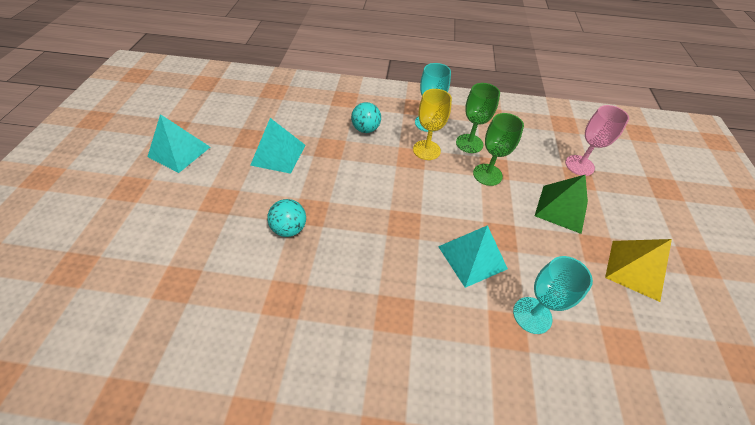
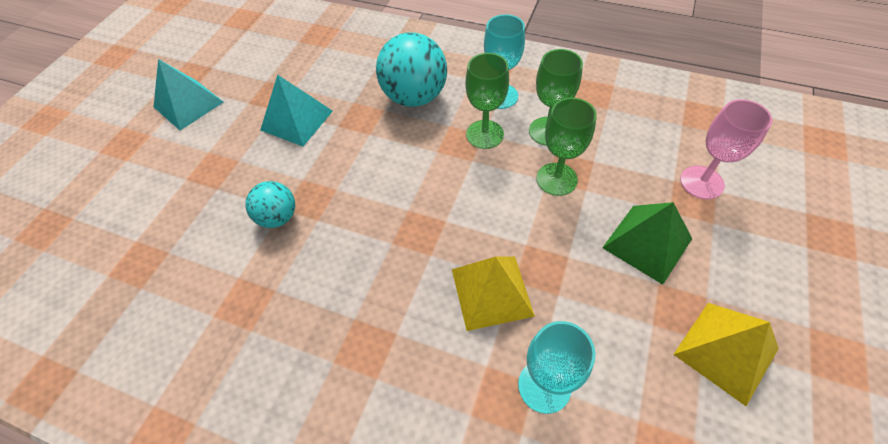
camera: 20 degrees right, 5 degrees up
(366, 129) = (415, 97): turquoise ball -> turquoise ball, size x1.75
(426, 150) = (485, 134): yellow goblet -> green goblet
(472, 257) = (492, 292): turquoise pyramid -> yellow pyramid

